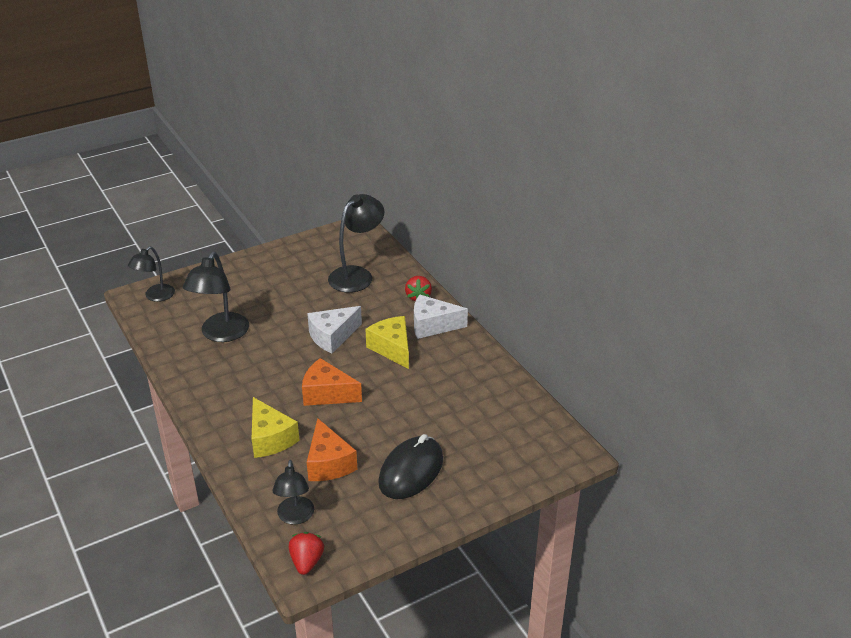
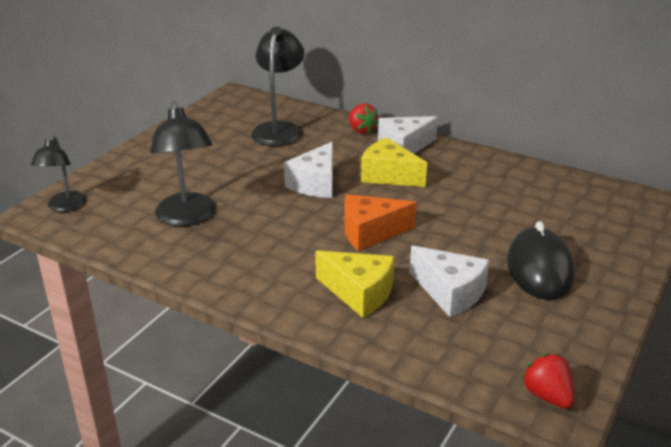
camera: 30 degrees left, 5 degrees down
(295, 517) = (479, 357): black lamp -> none
(328, 463) = (450, 293): orange cheese -> white cheese

